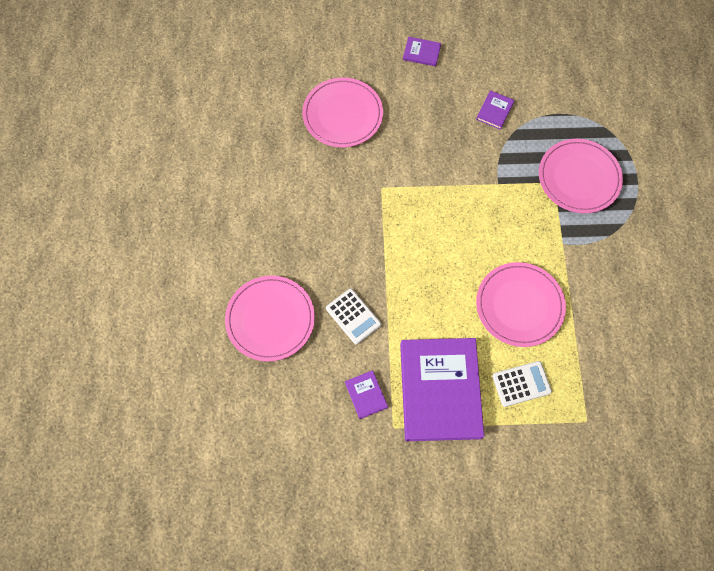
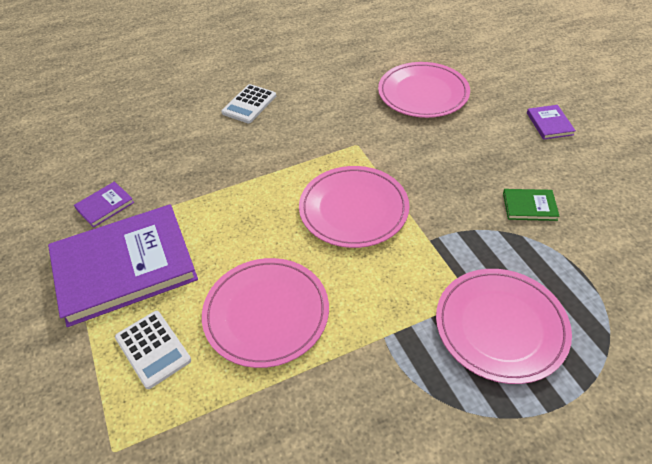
camera: 70 degrees right, 20 degrees down
(270, 319) = (170, 116): pink plate -> pink plate (353, 209)
(353, 316) = (194, 169): white calculator -> white calculator (249, 104)
(494, 111) = (529, 206): purple book -> green book

